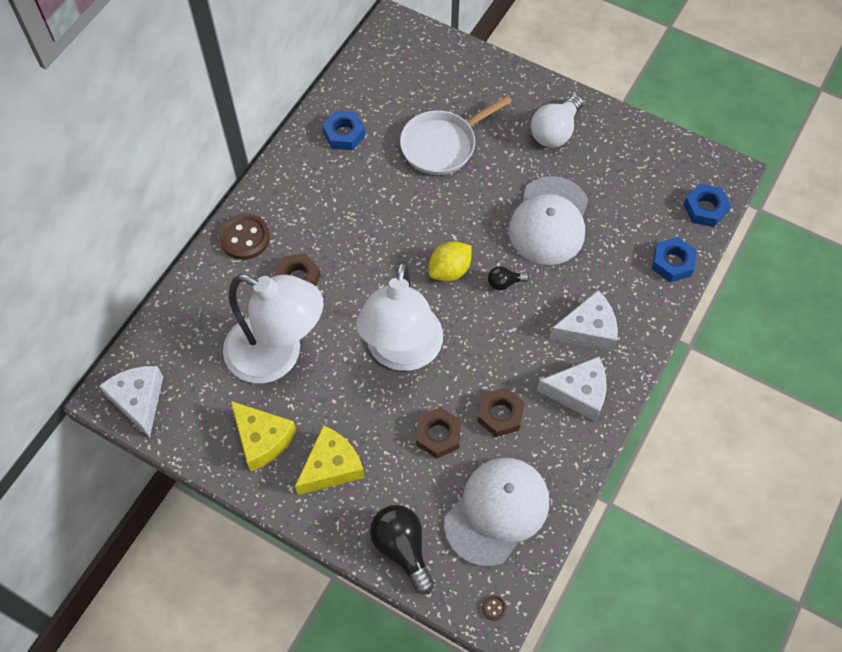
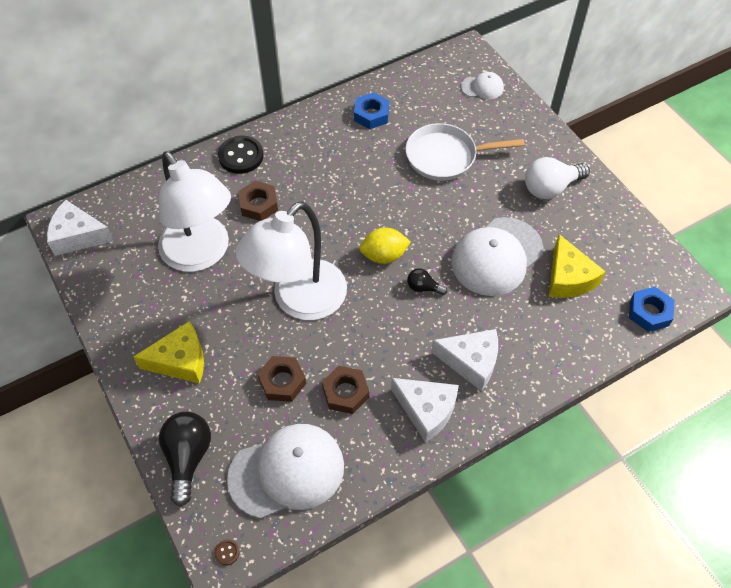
camera: 30 degrees right, 5 degrees down
(138, 401) = (78, 236): white cheese -> white cheese turned 90 degrees counterclockwise
(245, 238) = (241, 156): brown button -> black button
(262, 439) = (144, 311): yellow cheese -> yellow cheese (568, 278)
(431, 57) = (482, 87): none -> white cap
(672, 263) = (587, 343): blue nut -> none

